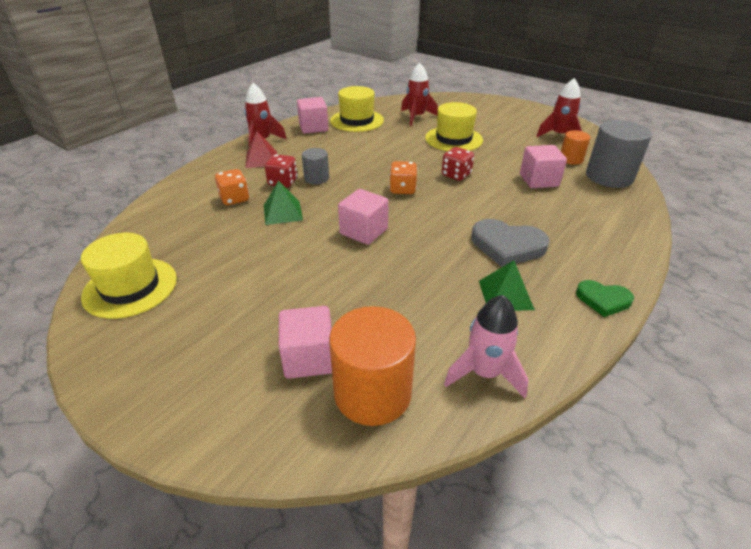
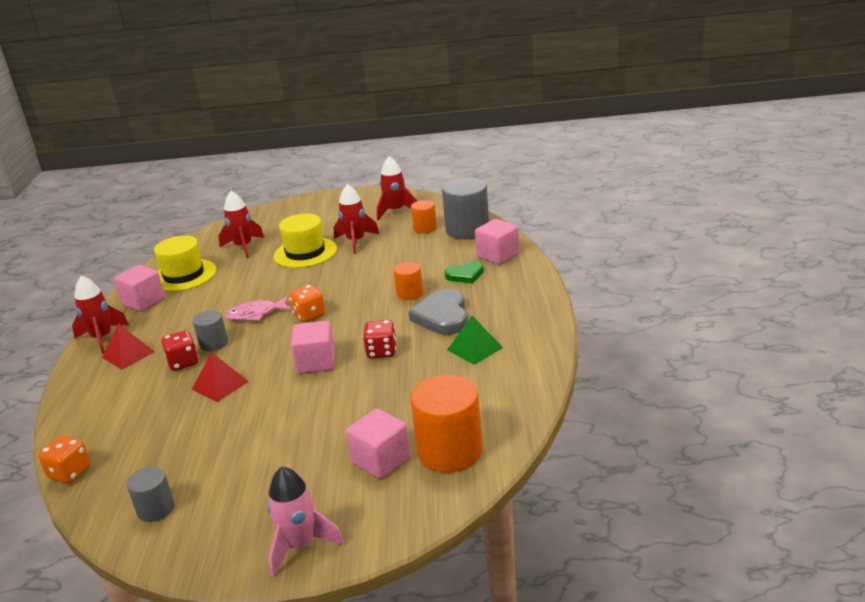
camera: 35 degrees left, 10 degrees down
(130, 287) = (156, 509): yellow hat -> grey cylinder
(234, 199) = (152, 399): orange dice -> orange dice (70, 472)
(283, 212) = (220, 385): green pyramid -> red pyramid
(367, 170) = (255, 314): none -> pink fish
(456, 175) = (343, 282): red dice -> red dice (381, 352)
(484, 373) = (508, 400): pink rocket -> pink rocket (300, 546)
(500, 210) = (410, 293): none -> orange cylinder
(501, 146) = (356, 241): none -> red rocket
(507, 246) = (442, 316): grey heart -> grey heart turned 105 degrees clockwise
(539, 180) = (416, 256): pink cube -> pink cube (498, 255)
(603, 300) = (540, 318): green heart -> green heart (465, 275)

